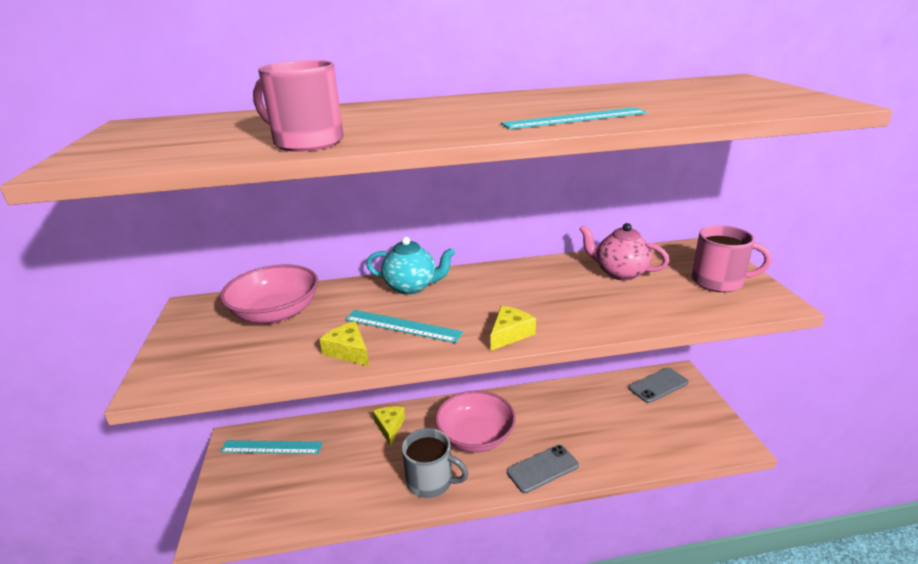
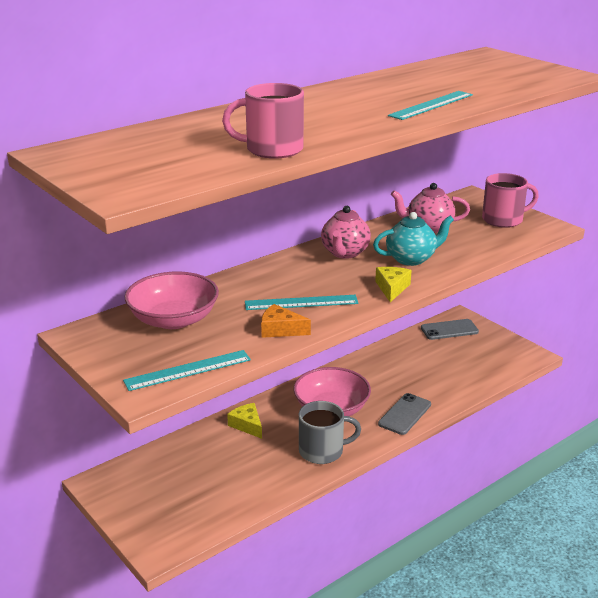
camera: 30 degrees left, 0 degrees up
(271, 447) = (146, 475): turquoise ruler -> turquoise ruler (188, 370)
(348, 351) = (280, 330): yellow cheese -> orange cheese
(411, 287) = (271, 273): turquoise teapot -> turquoise teapot (411, 259)
(503, 282) = (345, 253): none -> pink teapot
(658, 385) = (449, 330): grey phone -> grey phone turned 45 degrees clockwise

